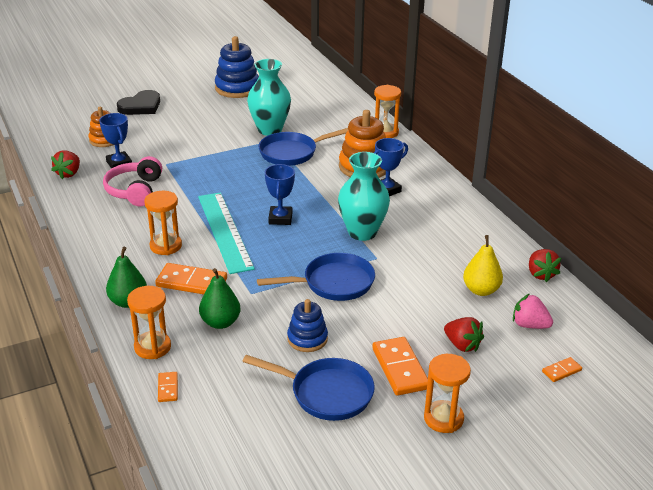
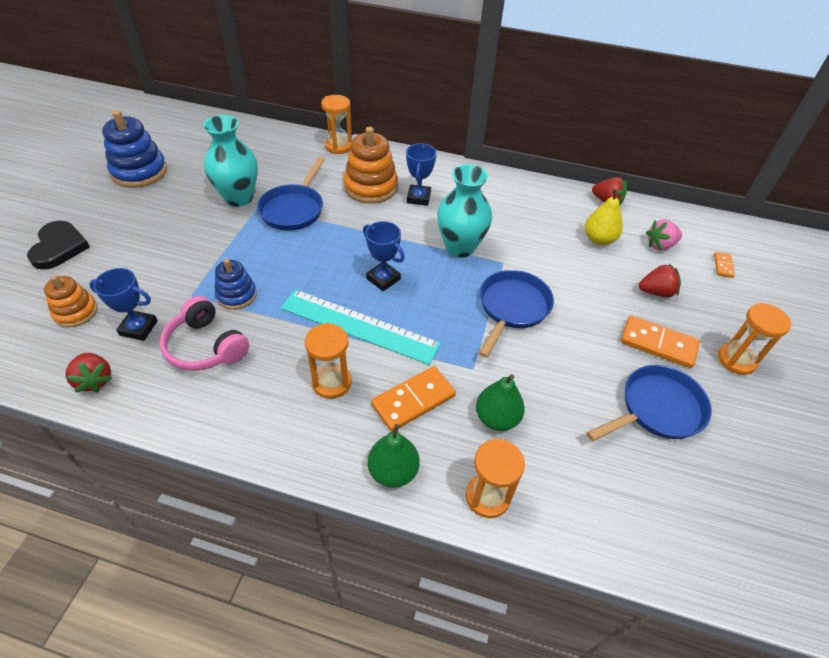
camera: 50 degrees left, 15 degrees up
(168, 388) = (563, 524): orange domino -> none
(307, 339) = (573, 373): blue stacking toy -> blue stacking toy (236, 295)

